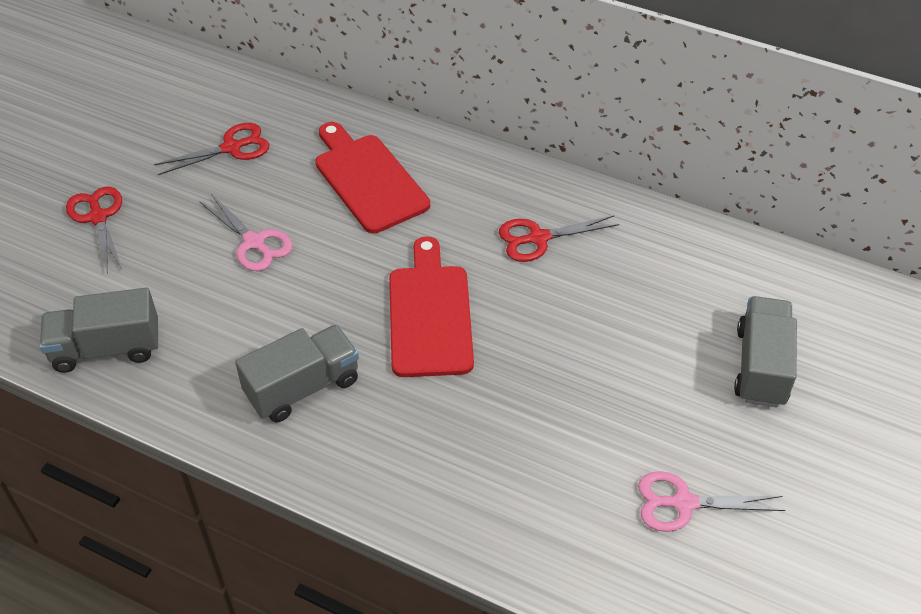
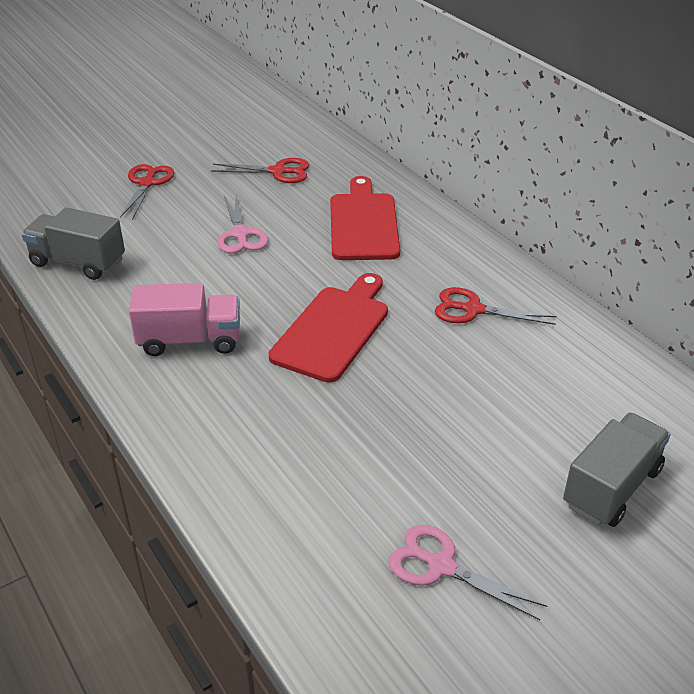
camera: 30 degrees right, 10 degrees down
(303, 387) = (190, 340): grey truck -> pink truck

